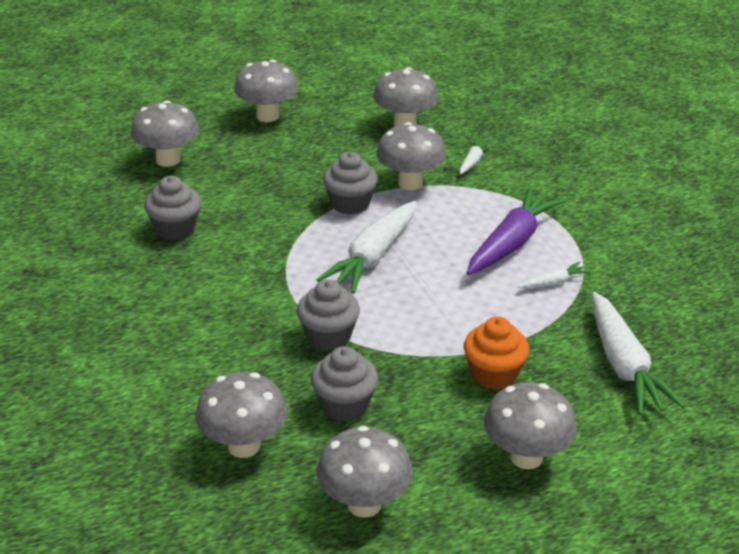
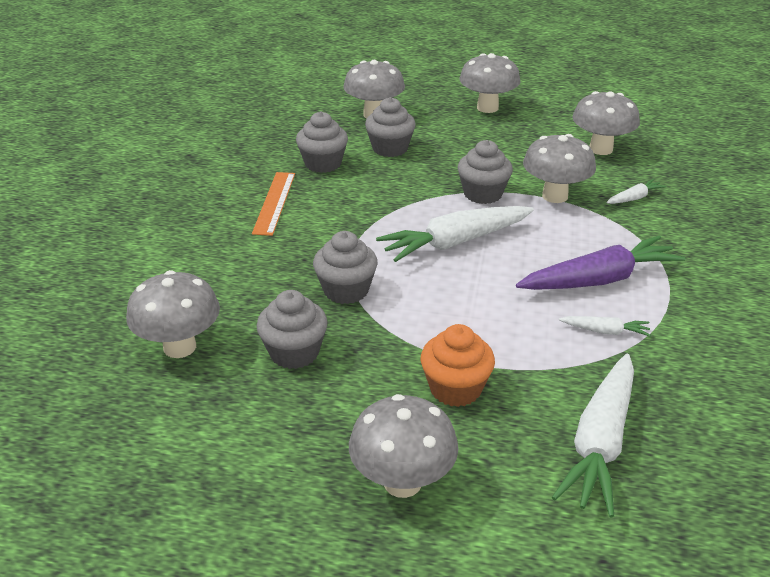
camera: 35 degrees right, 0 degrees up
(173, 284) = (274, 202): none -> orange ruler
(222, 190) = (390, 148): none -> grey cupcake
(364, 504) = (212, 446): grey mushroom -> none

